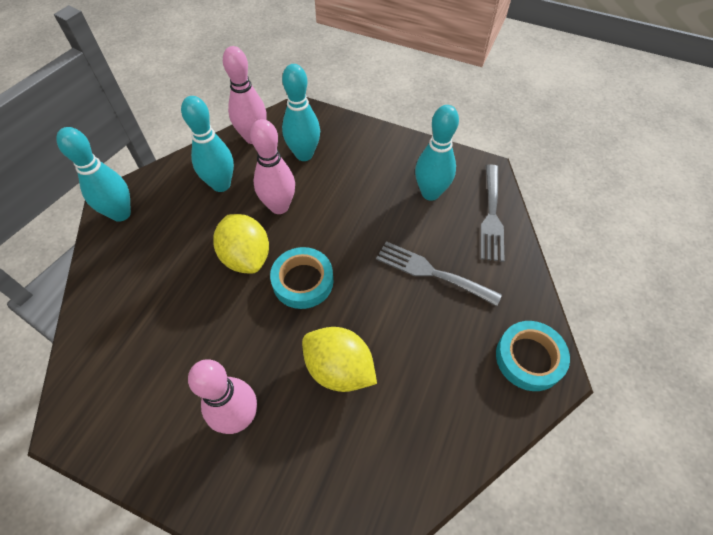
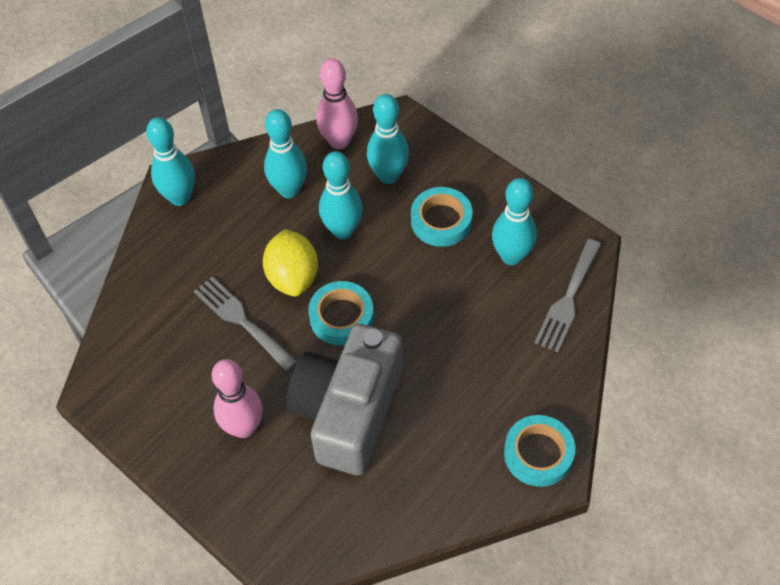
camera: 20 degrees right, 0 degrees up
(279, 206) = (342, 230): pink bowling pin -> turquoise bowling pin
(339, 369) = (348, 411): yellow lemon -> grey camera
(361, 179) = (441, 221): none -> turquoise tape
(431, 272) = (476, 343): grey fork -> grey fork (241, 320)

